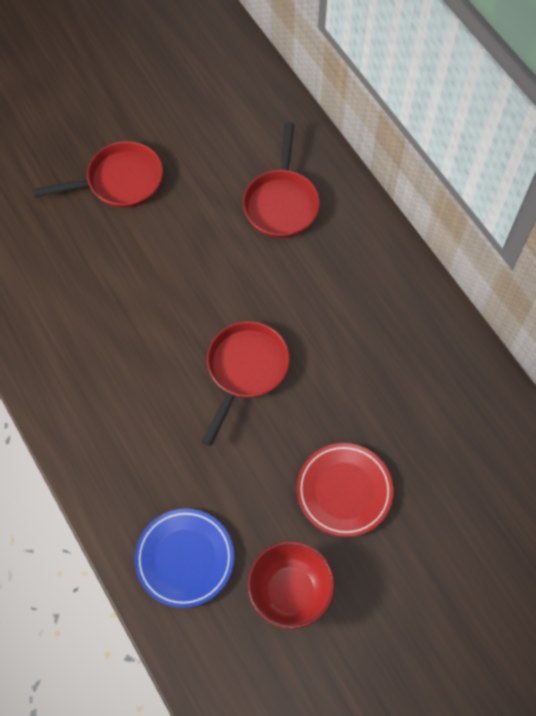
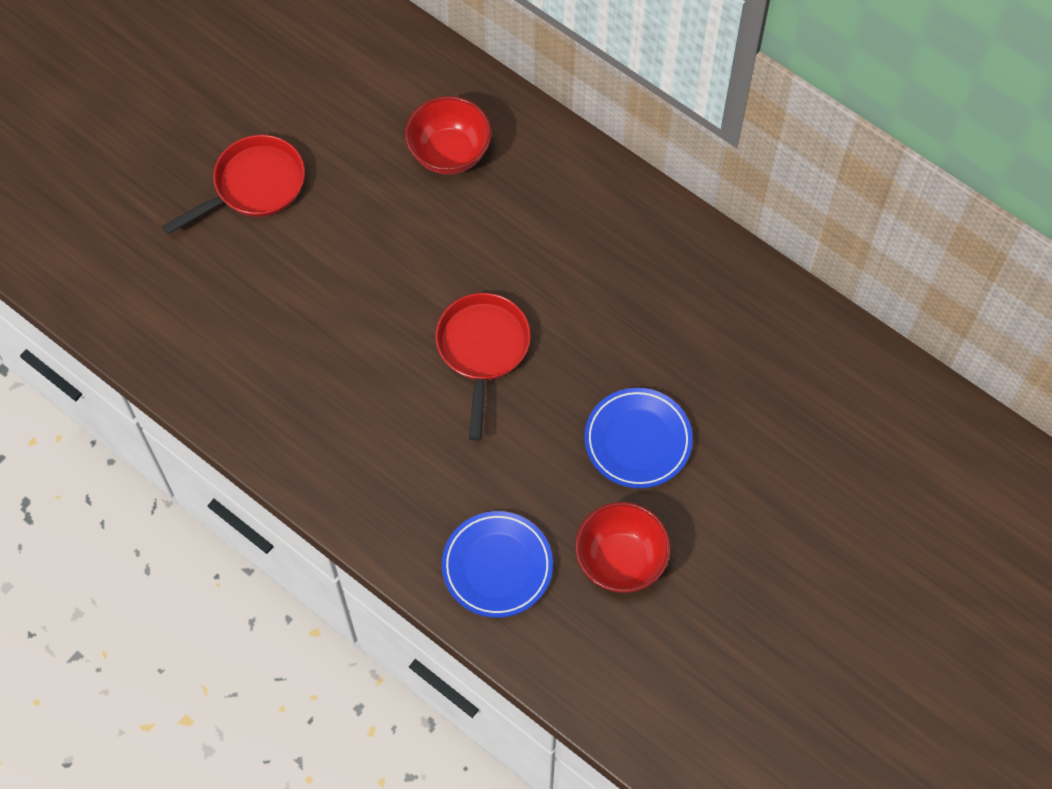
camera: 20 degrees left, 0 degrees up
(281, 203) = (449, 153): red pan -> red bowl
(344, 491) = (638, 440): red plate -> blue plate

